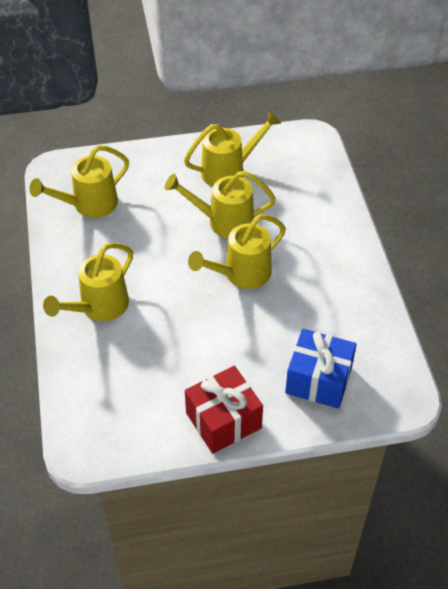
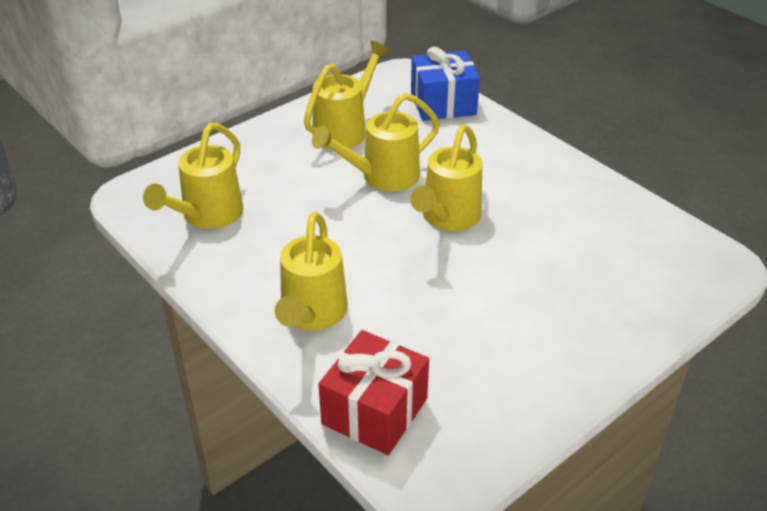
camera: 30 degrees left, 10 degrees down
(223, 420) = (565, 368): red gift -> red gift (374, 411)
(318, 380) = (624, 283): blue gift -> blue gift (443, 104)

